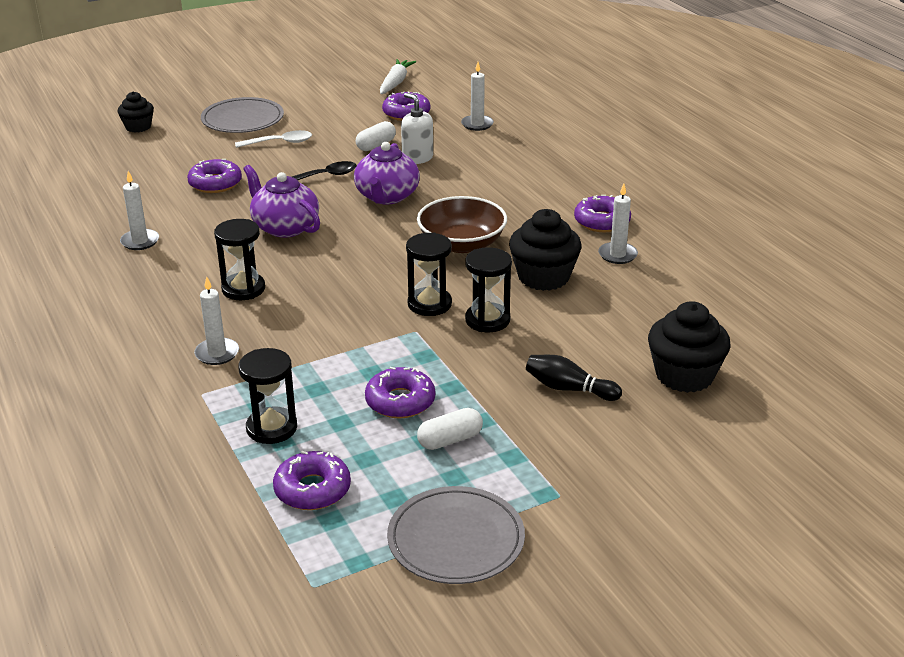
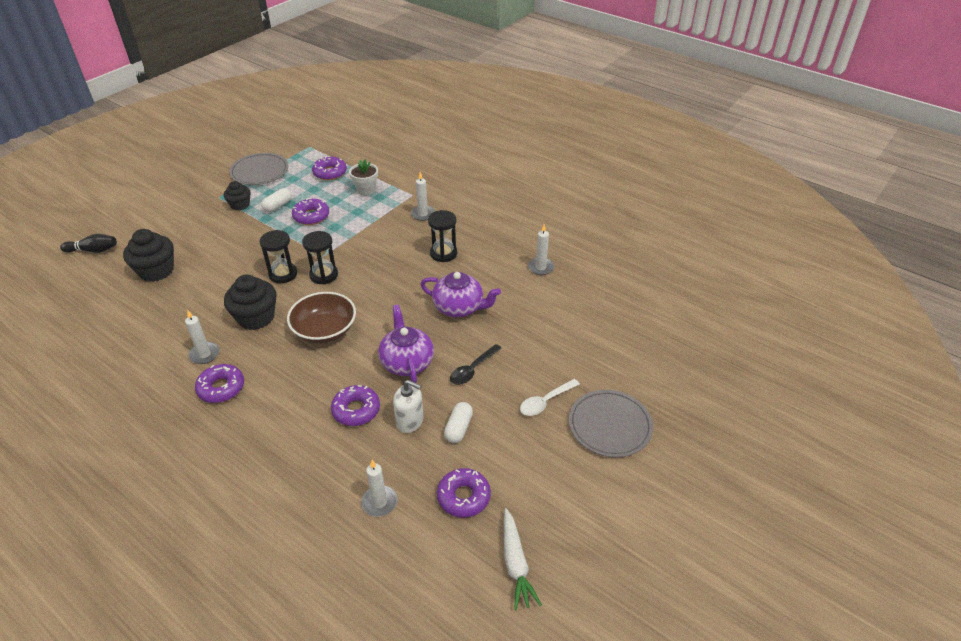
camera: 155 degrees right, 10 degrees up
(138, 127) = (684, 381): black cupcake -> black cupcake (240, 205)
(215, 183) = (548, 334): purple donut -> purple donut (356, 410)
(272, 428) = (366, 189): black hourglass -> white flower pot
(569, 389) = (223, 245): black bowling pin -> black bowling pin (93, 250)

